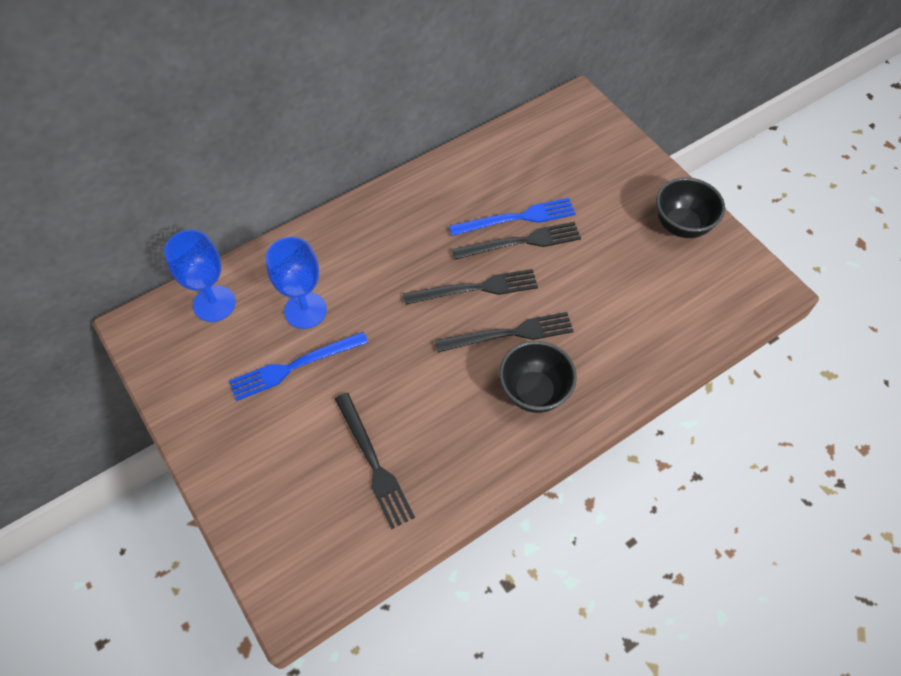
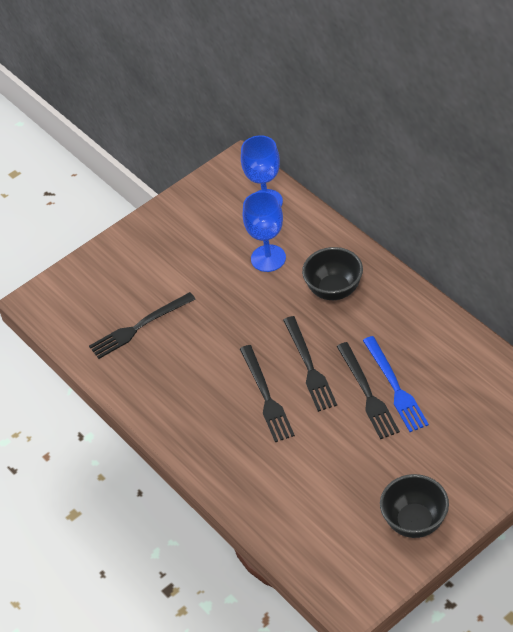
camera: 90 degrees right, 10 degrees down
(294, 366) = (215, 263): blue fork -> none
(534, 392) = (211, 420): black bowl -> black bowl (334, 290)

